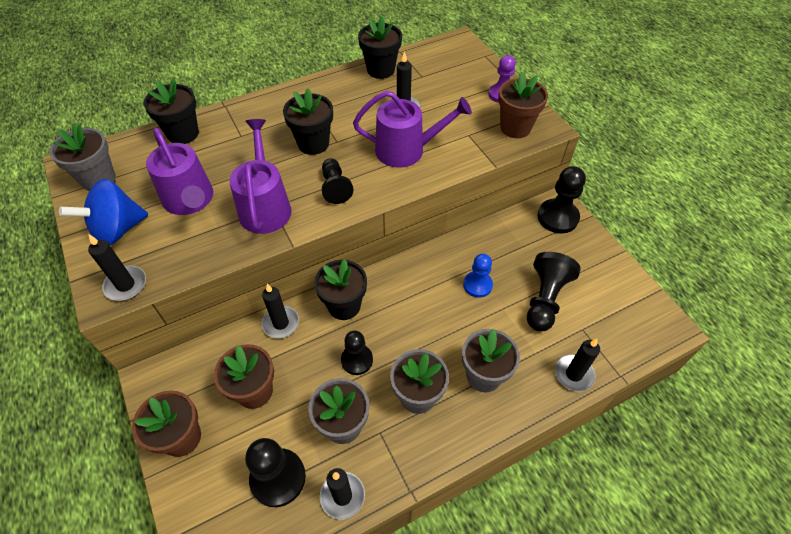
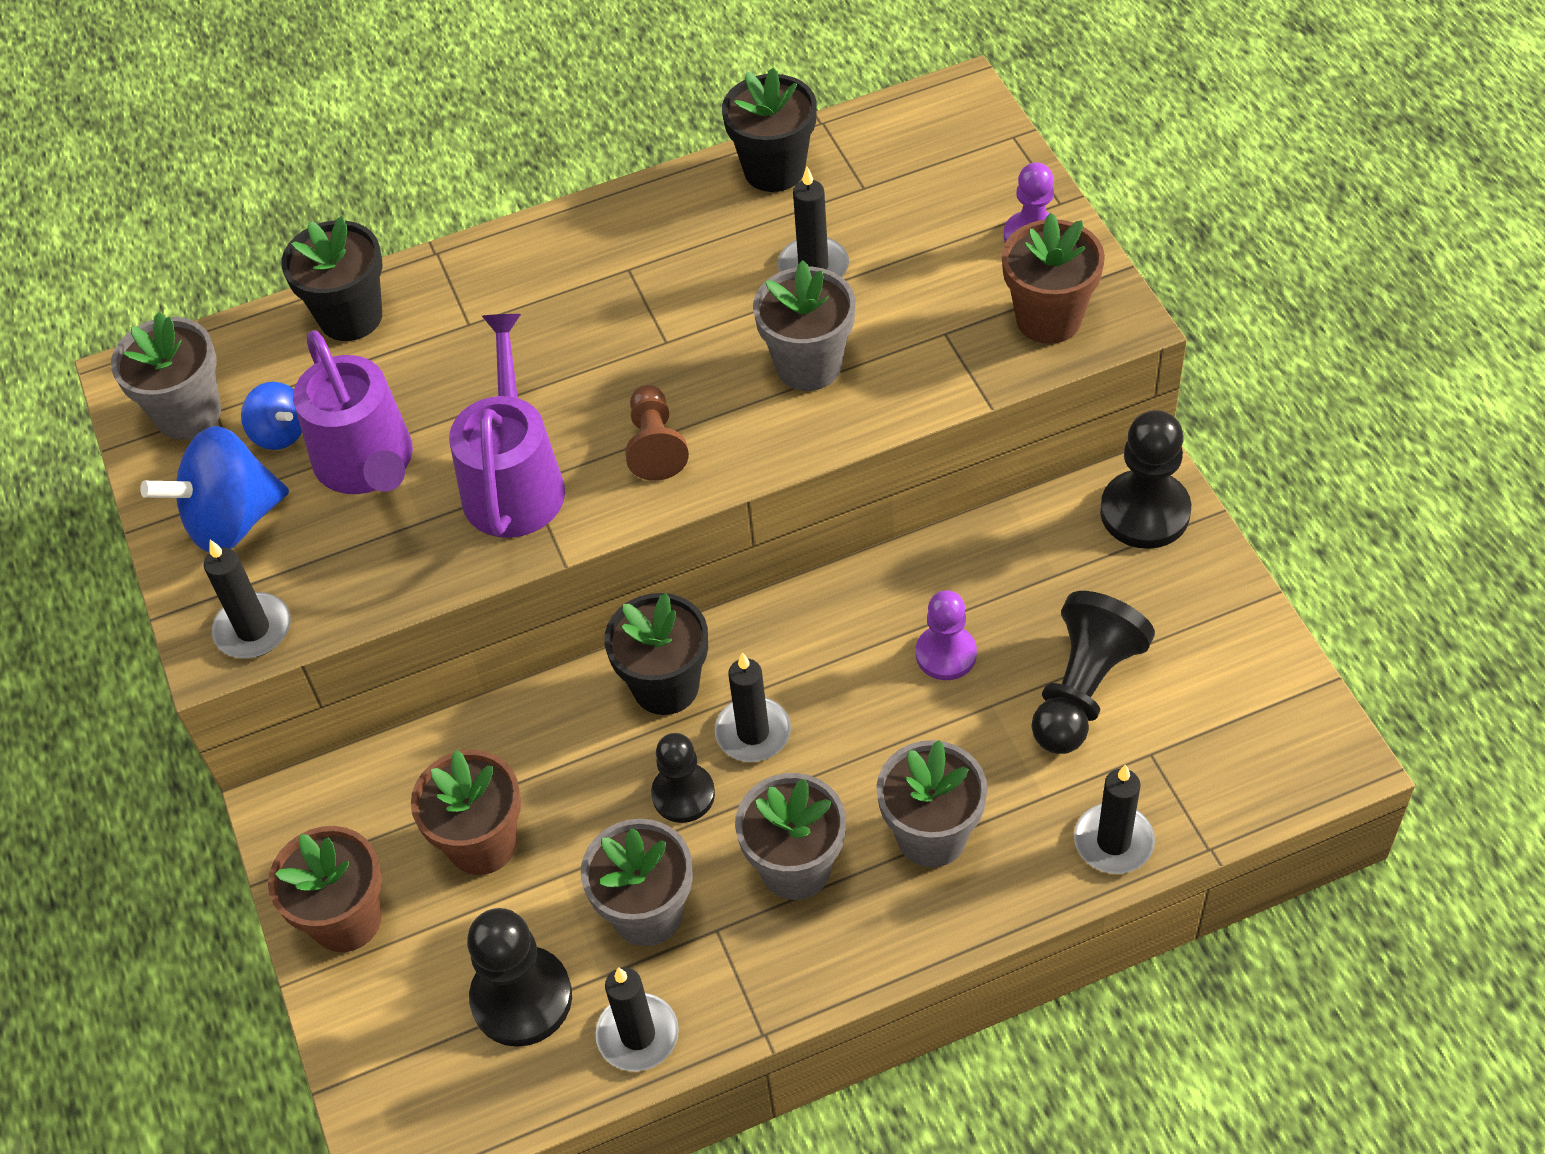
camera: 10 degrees right, 0 degrees up
(145, 187) = (280, 433): none -> blue spinning top
(281, 323) = (537, 716): black candle -> black candle (753, 732)
(313, 143) = (617, 346): black flower pot -> none
(335, 187) = (655, 445): black pawn -> brown pawn
(406, 150) = (808, 365): purple watering can -> grey flower pot
(477, 285) = (946, 654): blue pawn -> purple pawn

